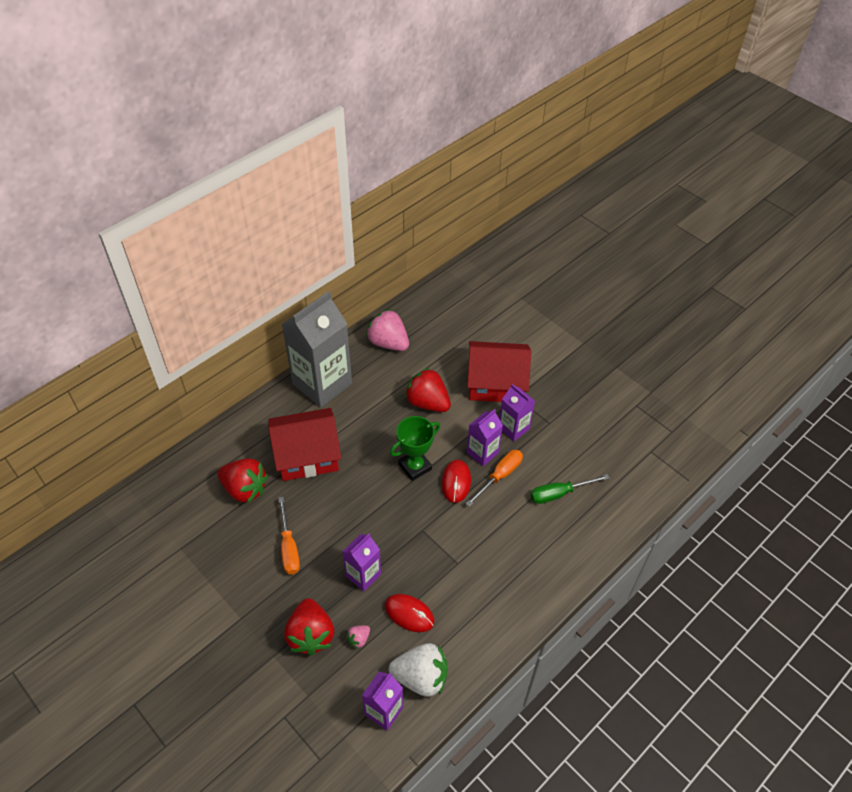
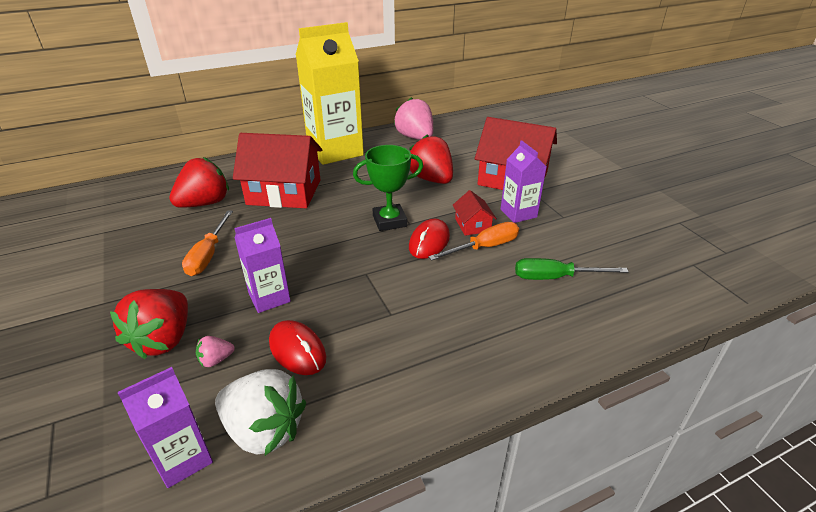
camera: 20 degrees right, 15 degrees down
(245, 489) = (205, 203): red strawberry -> red strawberry turned 90 degrees counterclockwise
(322, 384) = (335, 151): grey carton -> yellow carton
(482, 453) = (472, 225): purple carton -> red house

